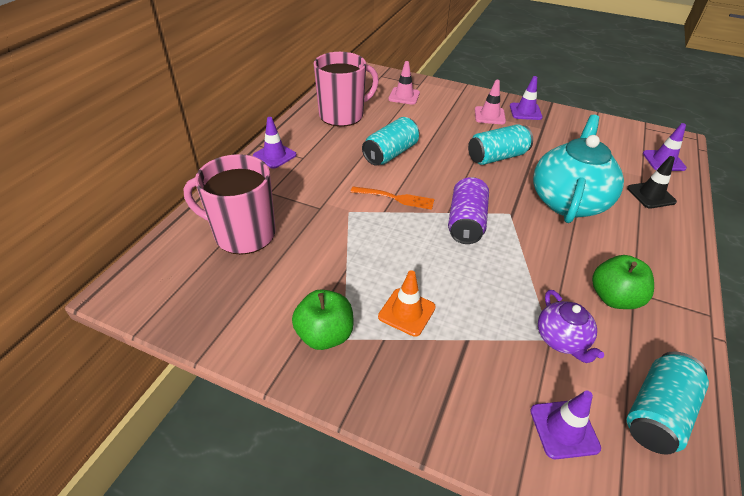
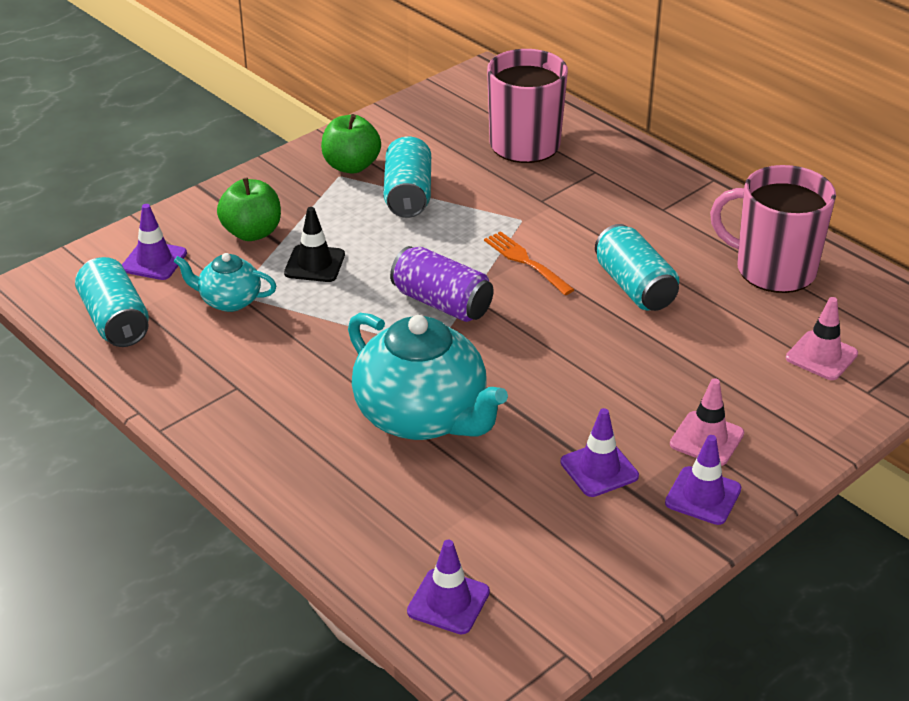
camera: 115 degrees right, 5 degrees down
(274, 155) = (679, 187): purple traffic cone -> purple traffic cone (599, 469)
(342, 115) = (773, 269): pink mug -> pink mug turned 120 degrees clockwise
(395, 198) = (526, 261): orange fork -> orange fork turned 105 degrees clockwise
(406, 312) = (340, 217): orange traffic cone -> none
(497, 157) = (570, 392): turquoise can -> turquoise can (408, 195)
(562, 340) = (229, 301): purple teapot -> turquoise teapot
(614, 298) = (243, 365): green apple -> green apple (252, 232)
(651, 195) = (377, 519): black traffic cone -> black traffic cone (314, 264)

